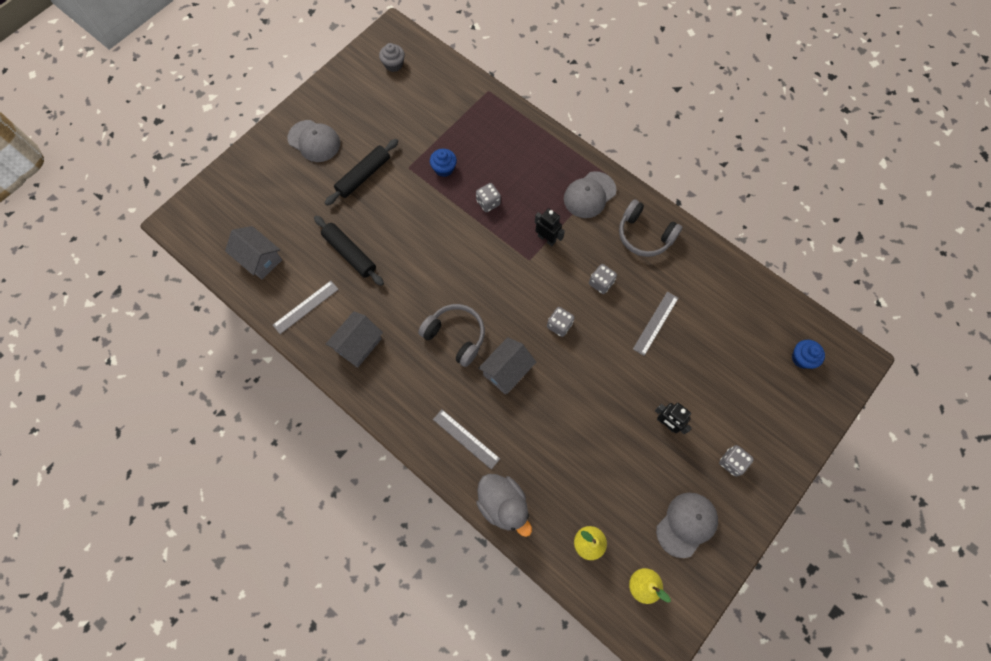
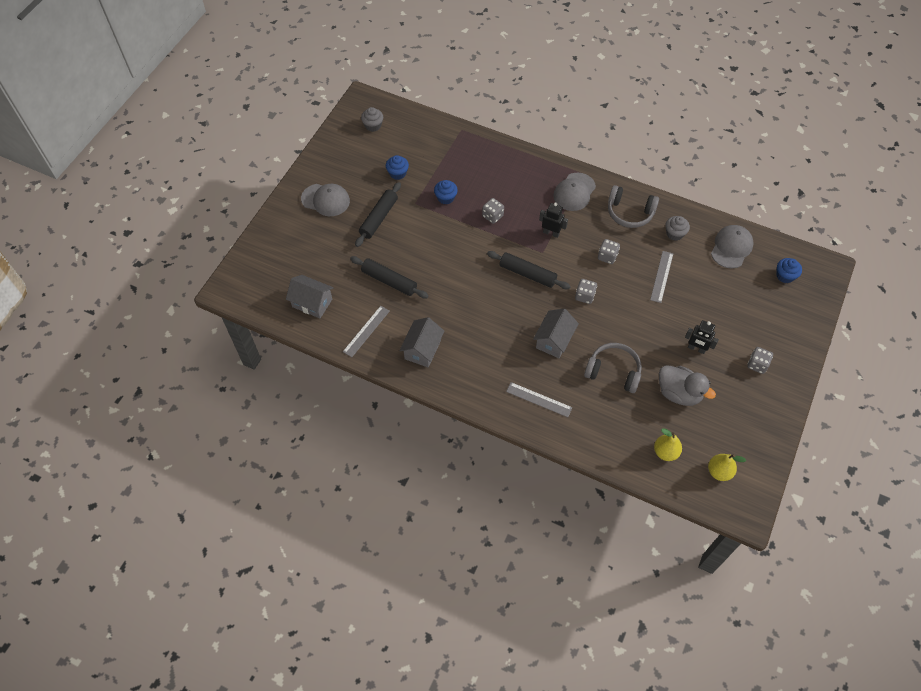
camera: 15 degrees left, 10 degrees down
(401, 127) = (397, 173): none -> blue cupcake
(455, 336) = (502, 324): grey headphones -> grey headphones (613, 371)
(503, 504) = (587, 441): grey duck -> grey duck (679, 393)
(504, 282) = (527, 274): none -> black rolling pin
(686, 524) = (738, 418): grey cap -> grey cap (731, 248)
(688, 273) = (674, 234): none -> grey cupcake

